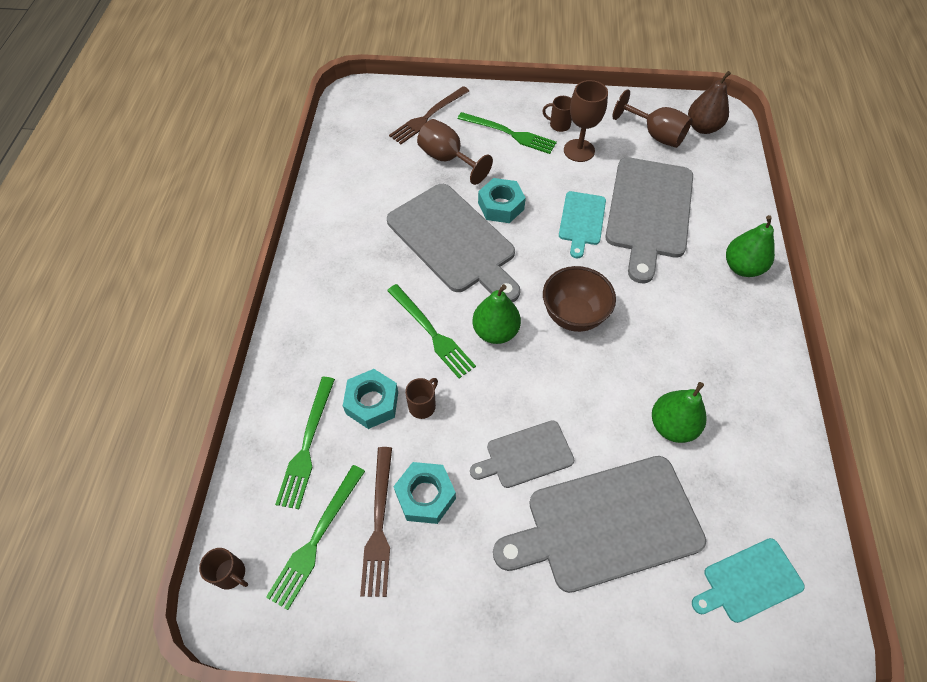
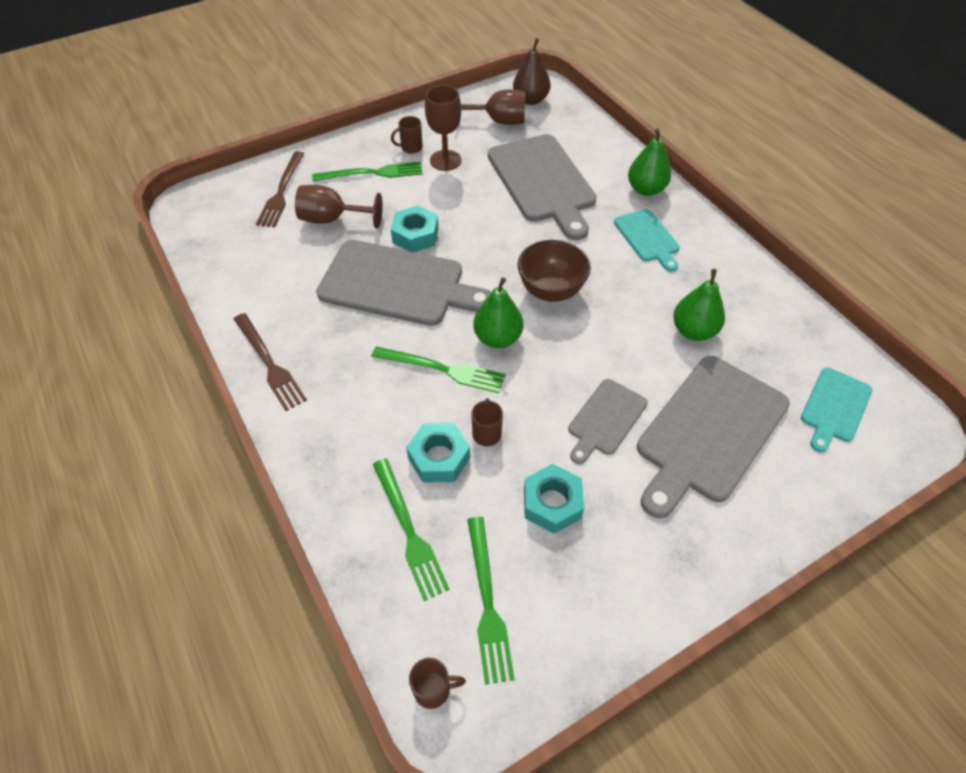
camera: 35 degrees left, 5 degrees down
(379, 524) = (532, 552): brown fork -> brown fork (269, 363)
(581, 221) = (495, 214): turquoise cutting board -> turquoise cutting board (647, 238)

